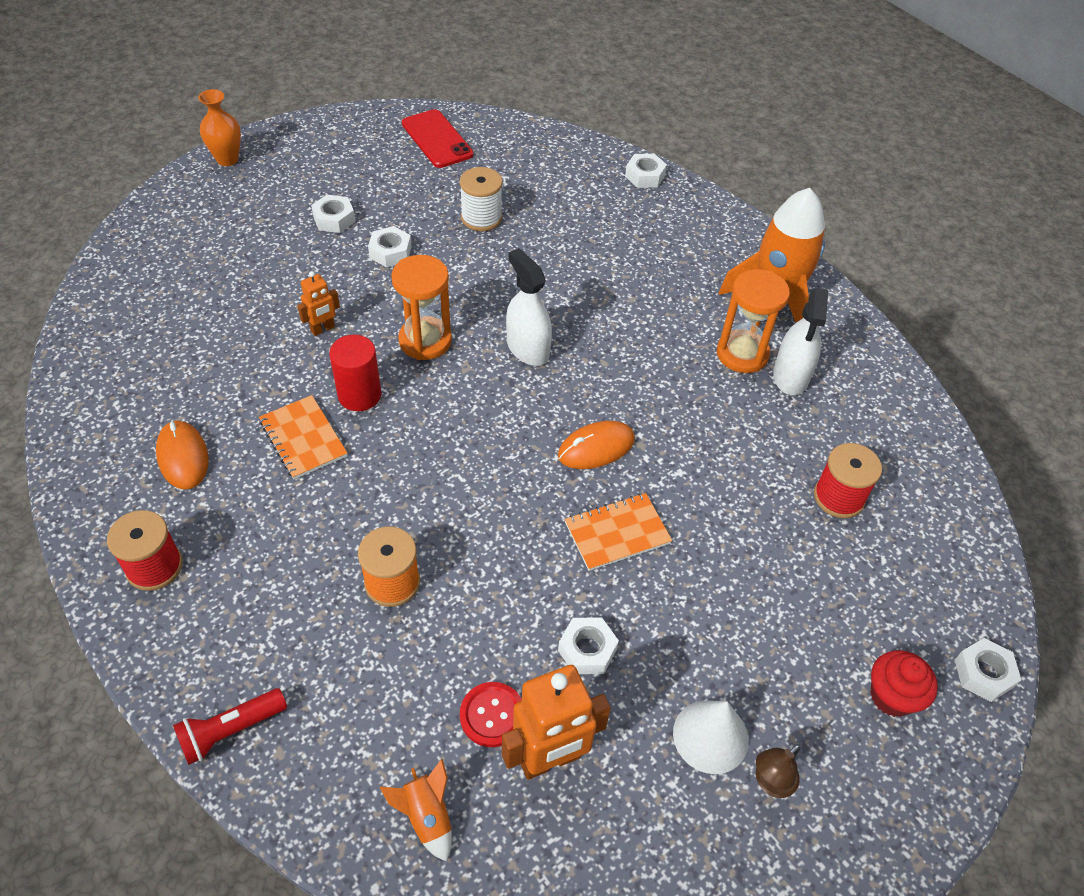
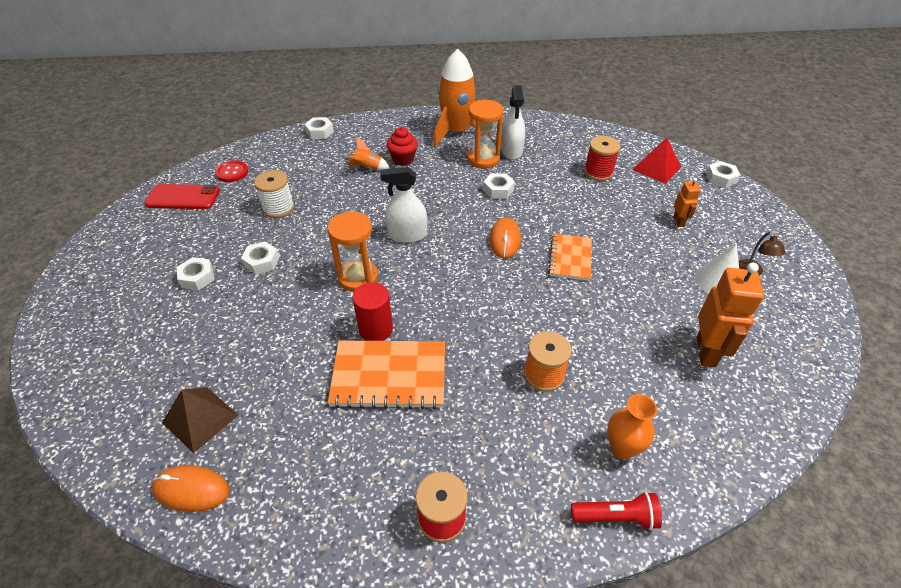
camera: 55 degrees left, 5 degrees down
(170, 324) = (200, 418): none -> brown pyramid
(183, 457) = (347, 459): orange mouse -> orange mouse (191, 490)
(227, 159) = (57, 314): orange vase -> orange vase (622, 448)
(230, 731) = (616, 516): red flashlight -> red flashlight turned 90 degrees counterclockwise
(303, 438) = (389, 375): orange notebook -> orange notebook, size x1.59
(323, 329) = (297, 325): orange robot -> orange robot (678, 221)
(426, 816) = (723, 426): orange rocket -> orange rocket (368, 168)
(492, 715) = (666, 365): red button -> red button (232, 172)
(587, 650) = (641, 304): white nut -> white nut (498, 190)
(790, 376) = (511, 151): white spray bottle -> white spray bottle turned 45 degrees clockwise
(891, 696) = (720, 210): red cupcake -> red cupcake (403, 159)
(922, 571) = (656, 168): none -> red pyramid

